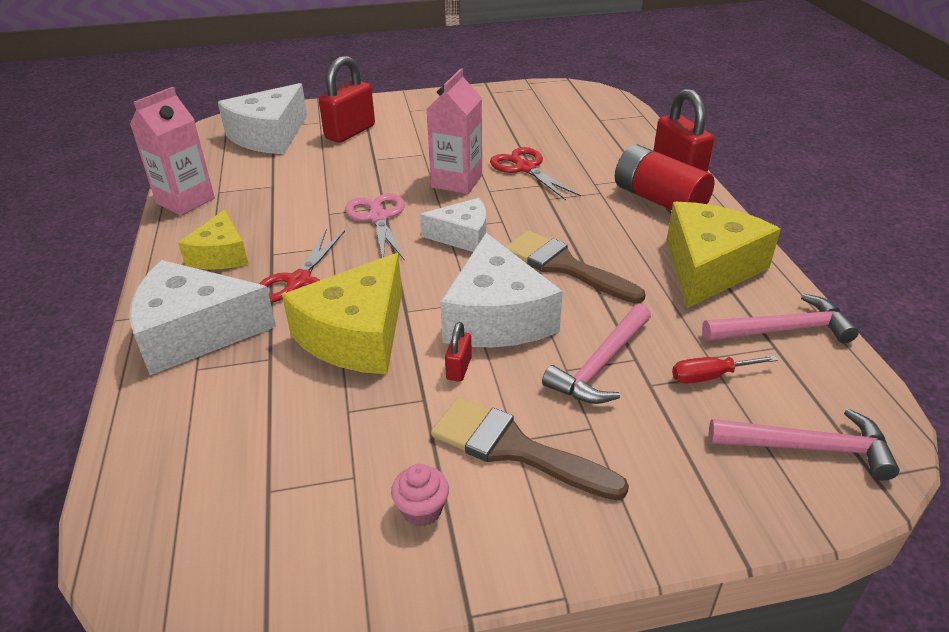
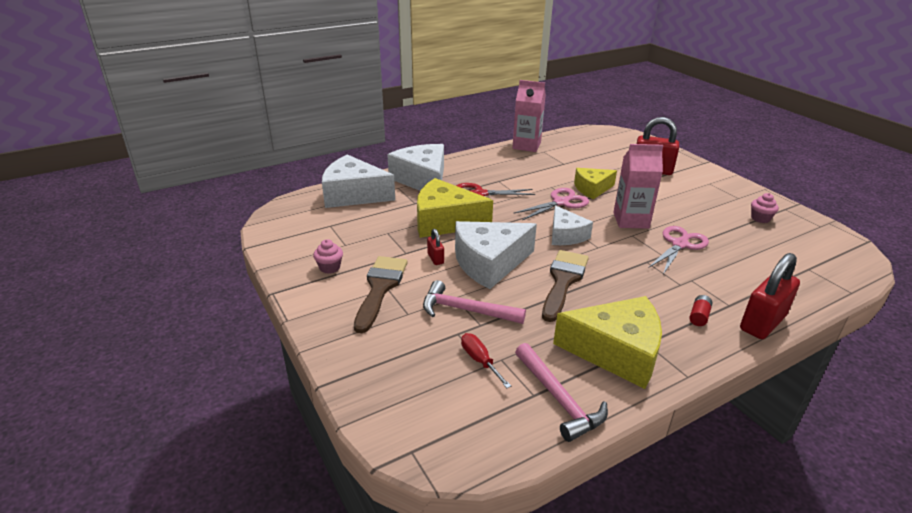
camera: 70 degrees right, 5 degrees down
(220, 255) = (486, 168): yellow cheese -> yellow cheese (592, 189)
(269, 136) = (617, 148): white cheese -> white cheese (353, 194)
(459, 368) = (435, 258): red padlock -> red padlock turned 75 degrees clockwise
(501, 110) = (760, 218): none -> pink cupcake
(525, 168) = (680, 244): red scissors -> pink scissors
(659, 200) = (699, 316): red battery -> red battery, size x0.41
(809, 448) = (427, 414): pink hammer -> none

